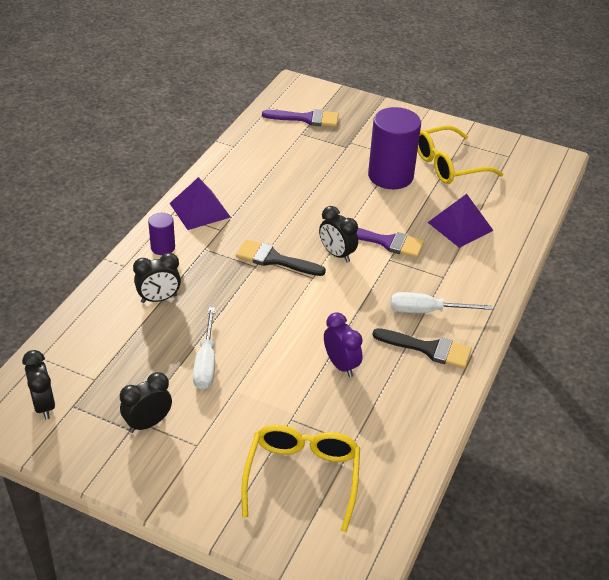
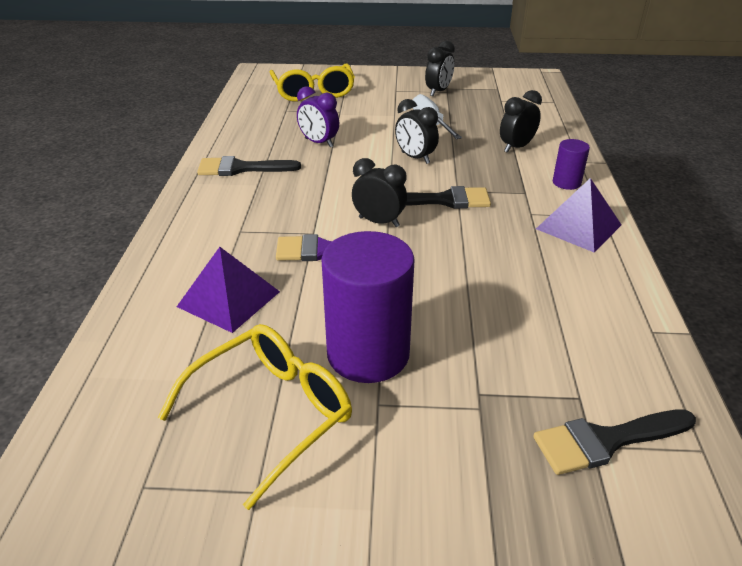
camera: 160 degrees right, 5 degrees down
(44, 405) = (516, 85): black clock -> black clock (415, 158)
(306, 119) = (605, 441): purple brush -> black brush
(427, 311) = (251, 195): white screwdriver -> none

